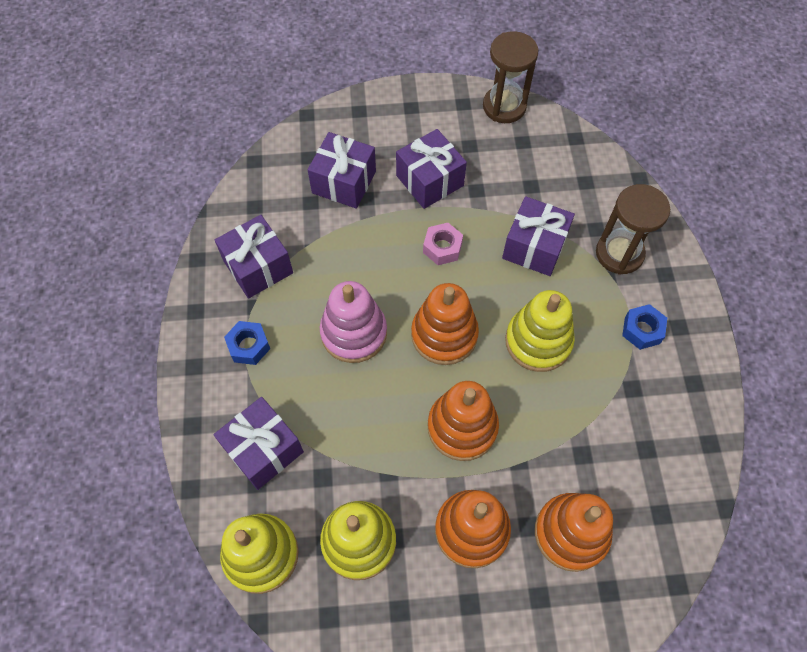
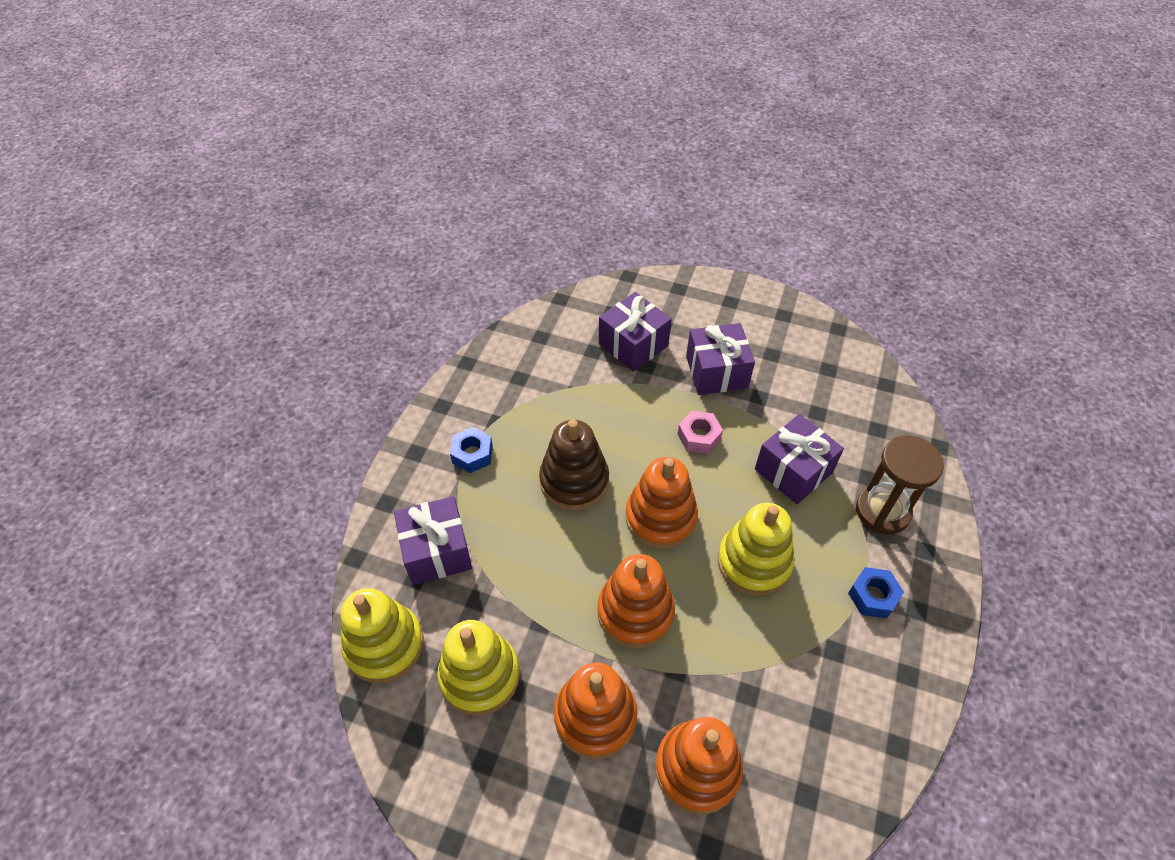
camera: 25 degrees right, 10 degrees down
(258, 267) = (516, 389): purple gift -> none
(354, 333) = (574, 481): pink stacking toy -> brown stacking toy
(504, 106) = (824, 331): brown hourglass -> none

